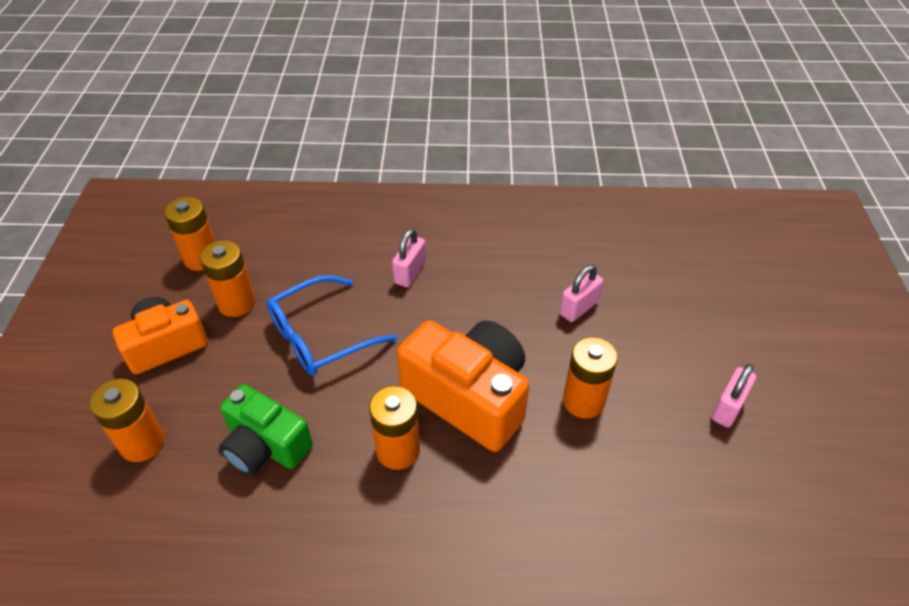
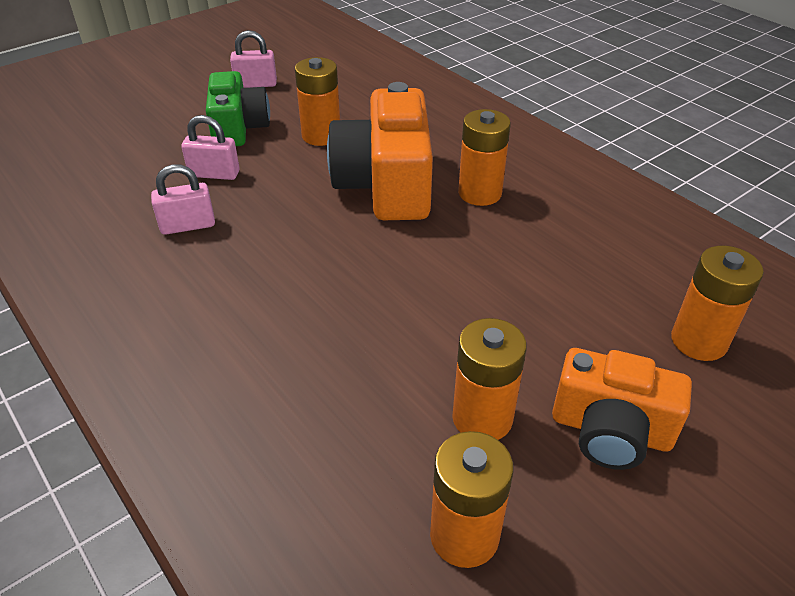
camera: 130 degrees left, 5 degrees down
(265, 446) = (580, 261): green camera -> green camera (238, 128)
(321, 336) = (435, 309): blue glasses -> none
(410, 273) = (273, 300): pink padlock -> pink padlock (188, 225)

